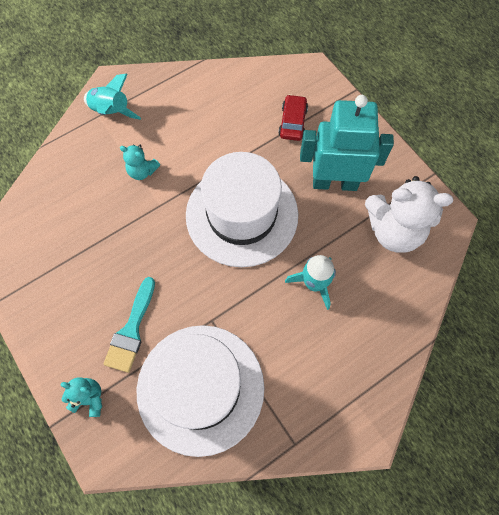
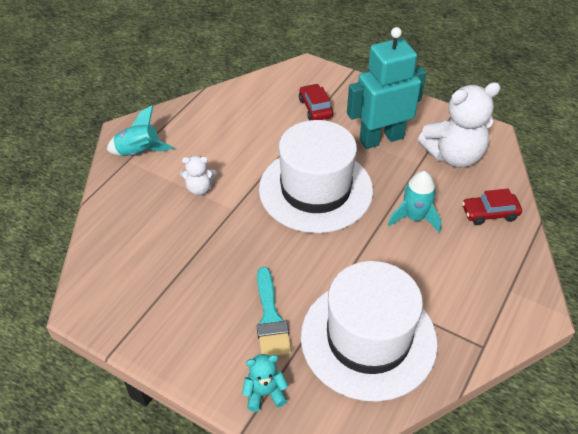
camera: 25 degrees left, 20 degrees down
(142, 171) = (199, 188): turquoise teddy bear -> white teddy bear
(388, 310) = (489, 213): none -> red car

